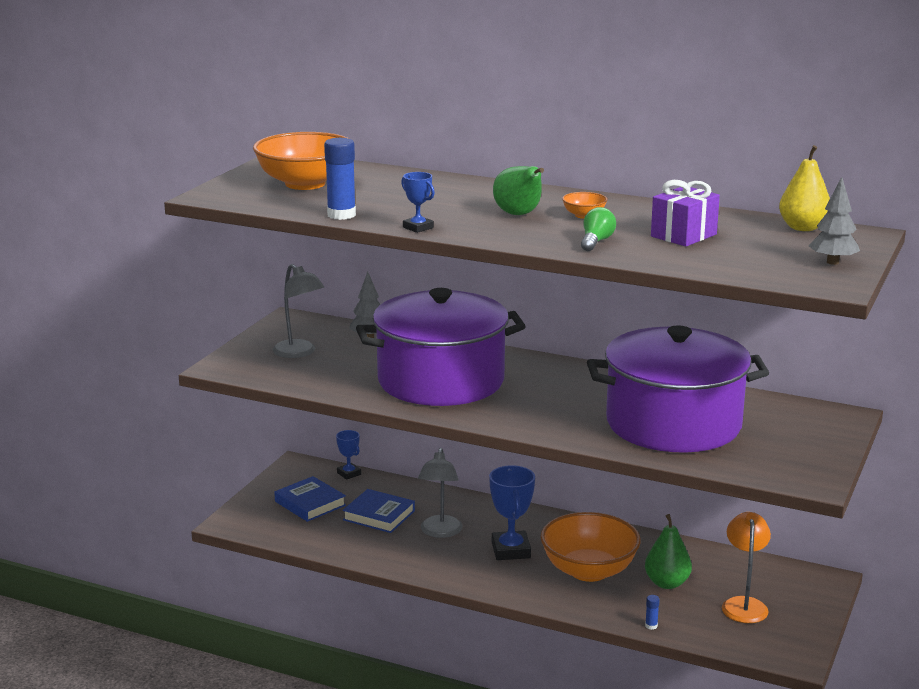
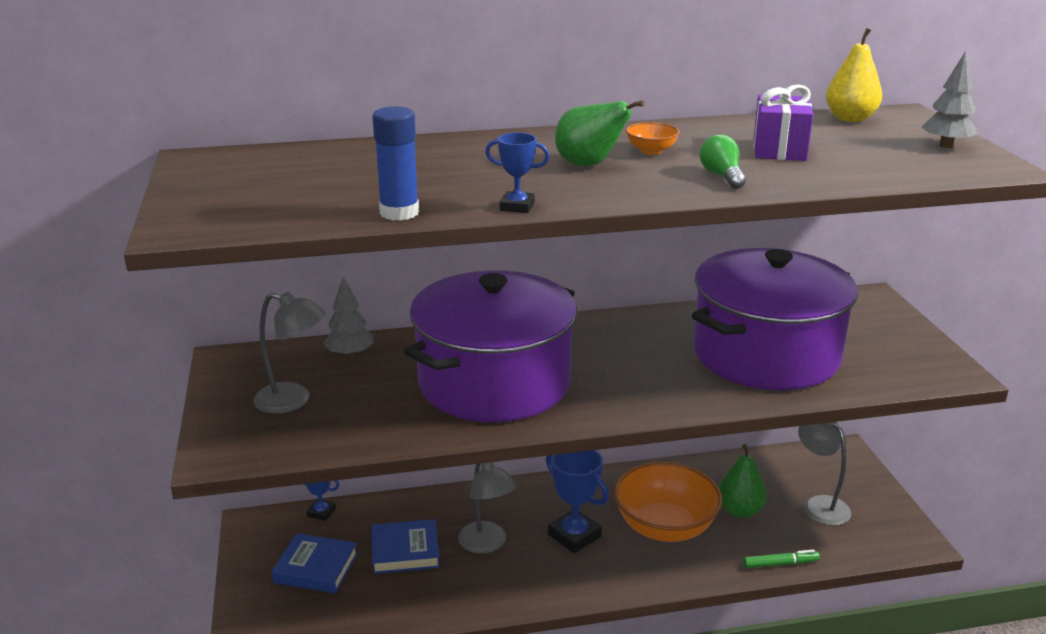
camera: 35 degrees left, 5 degrees up
(305, 184) = (281, 183): orange bowl -> none
(651, 626) = (780, 564): blue glue stick -> green marker
(744, 604) = (819, 505): orange lamp -> grey lamp

